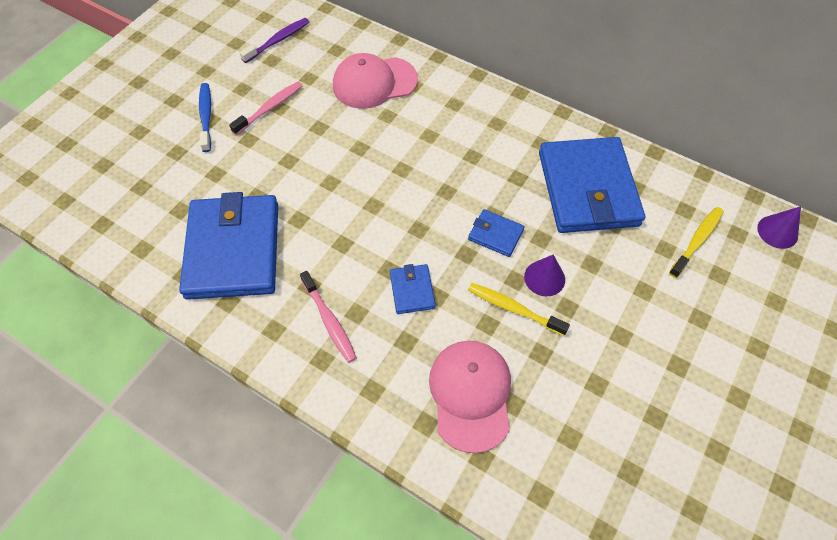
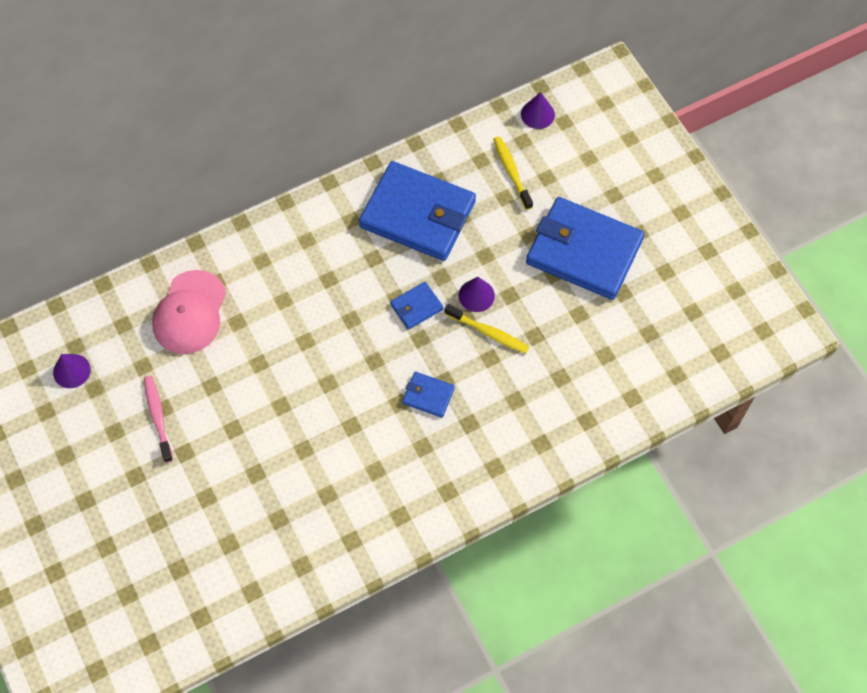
camera: 60 degrees left, 5 degrees up
(206, 116) = (129, 478): blue toothbrush -> none
(233, 250) = (302, 515): blue wallet -> blue wallet (584, 251)
(278, 40) = (71, 371): purple toothbrush -> purple cone
(329, 321) = (417, 470): pink toothbrush -> none
(471, 394) = (538, 401): pink cap -> none
(513, 309) = (488, 332): yellow toothbrush -> yellow toothbrush turned 120 degrees counterclockwise

